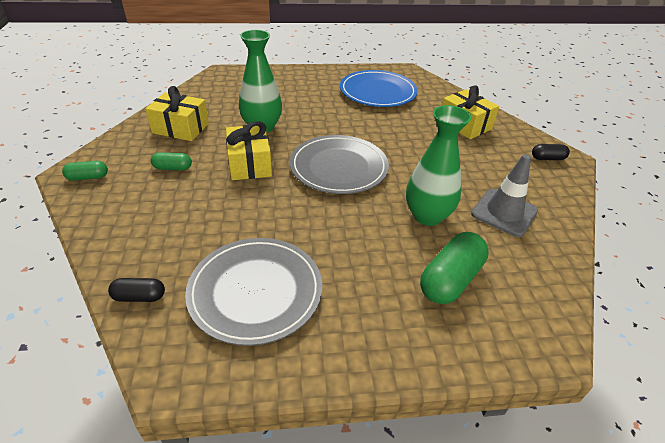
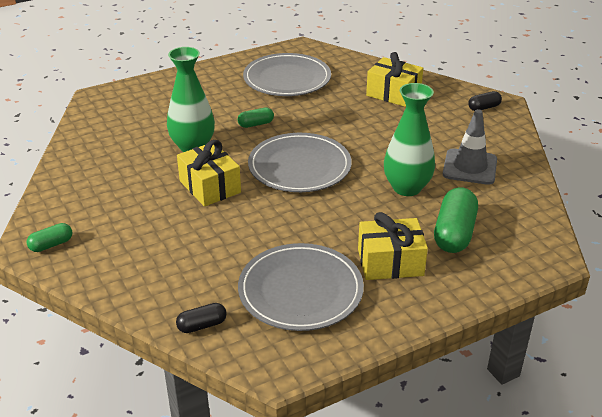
camera: 20 degrees left, 5 degrees down
(173, 168) = (133, 211): green capsule -> green capsule (256, 124)
(180, 128) = (106, 170): yellow gift -> yellow gift (390, 262)
(378, 92) = (287, 79): blue plate -> grey plate

